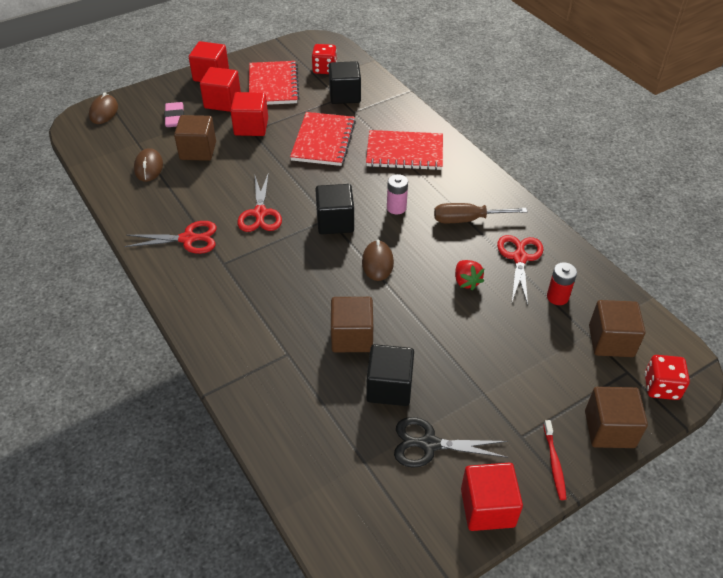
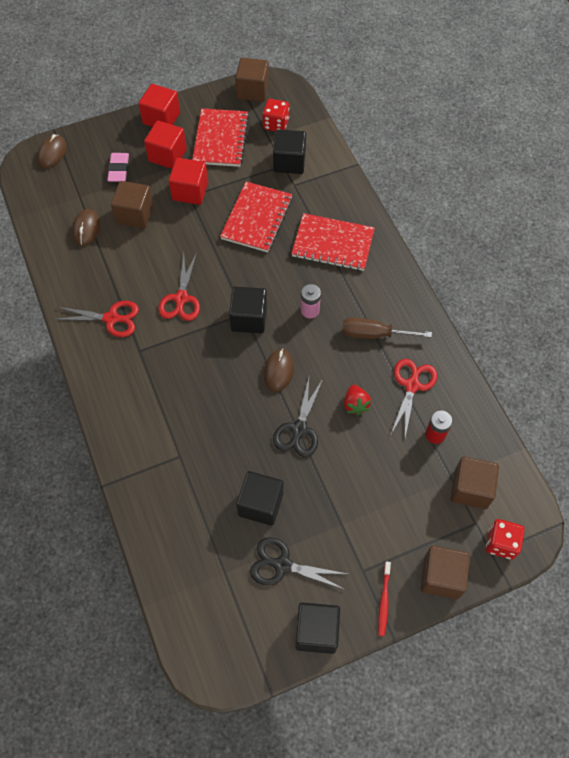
camera: 10 degrees right, 15 degrees up
(352, 337) = (239, 448): brown cube -> brown cube (253, 90)
(413, 312) = (299, 430): none -> black scissors
(487, 507) = (316, 631): red cube -> black cube

